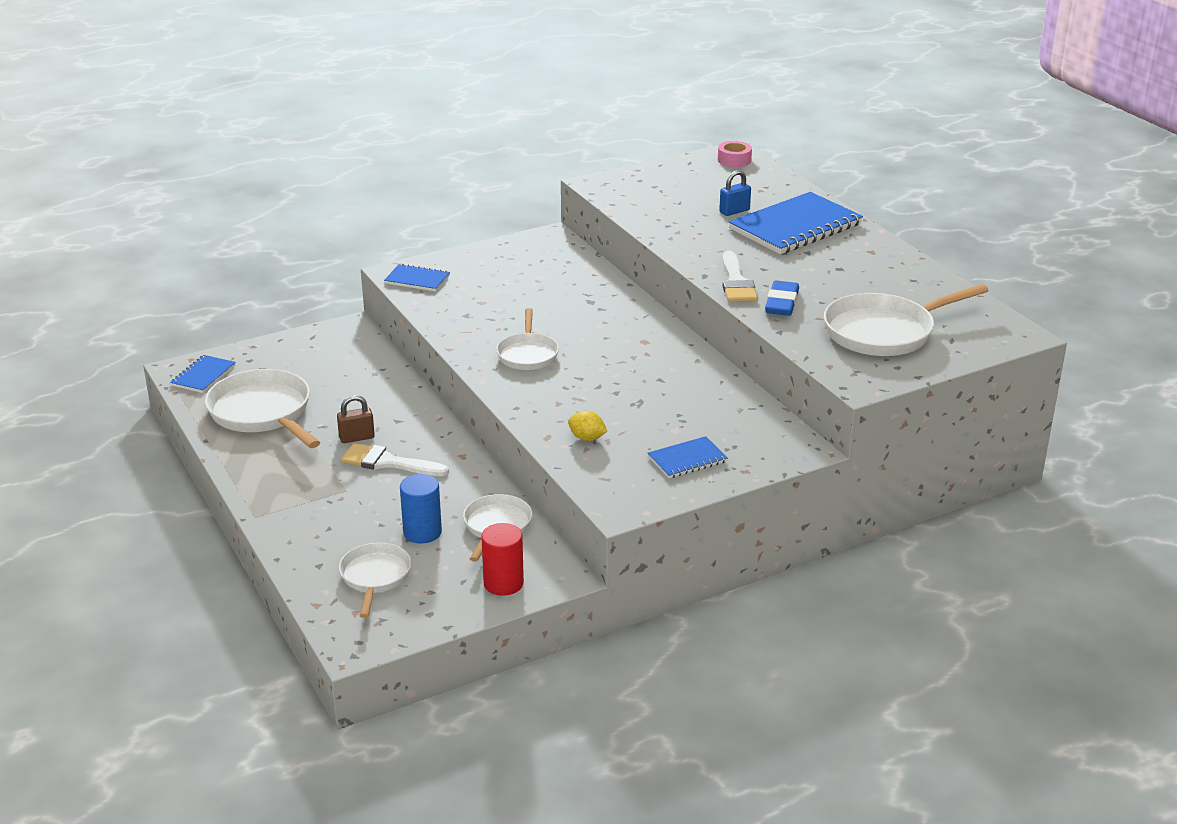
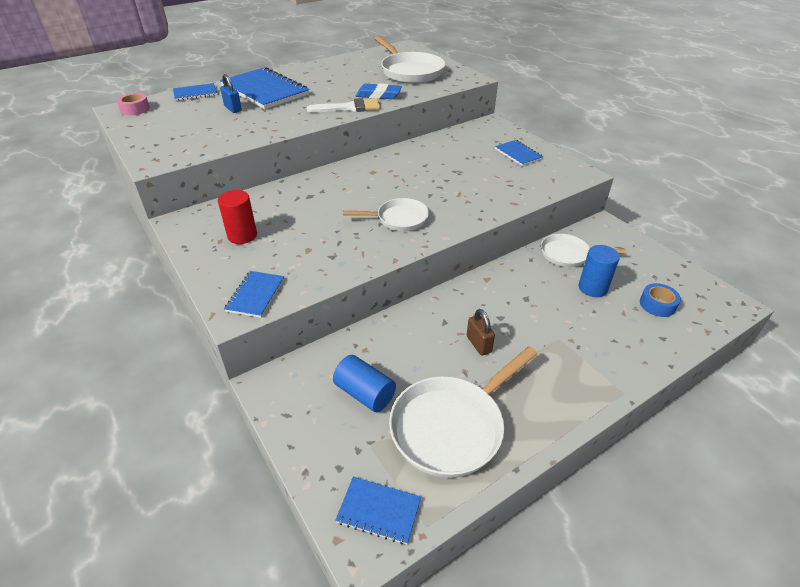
camera: 95 degrees left, 10 degrees up
(319, 372) = (365, 393): none -> blue cylinder
(375, 577) = (657, 305): white pan -> blue tape
(387, 462) = (510, 319): white brush -> none
(503, 583) = (626, 246): red cylinder -> red cylinder (242, 235)
(587, 438) = (509, 188): yellow lemon -> none
(784, 187) = (195, 93): none -> blue notebook

